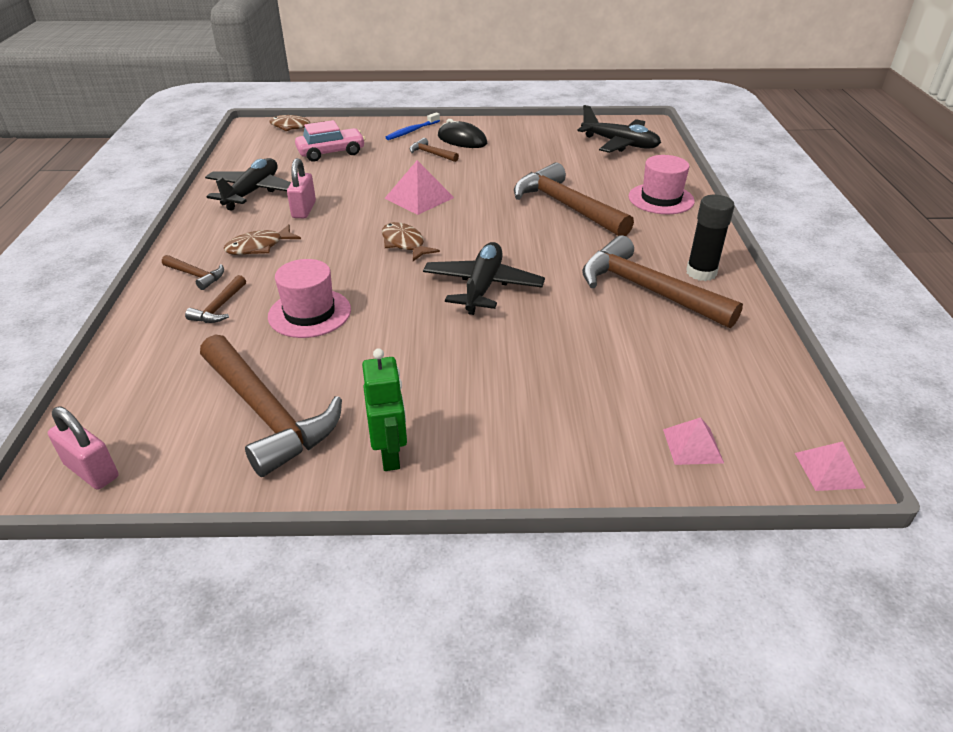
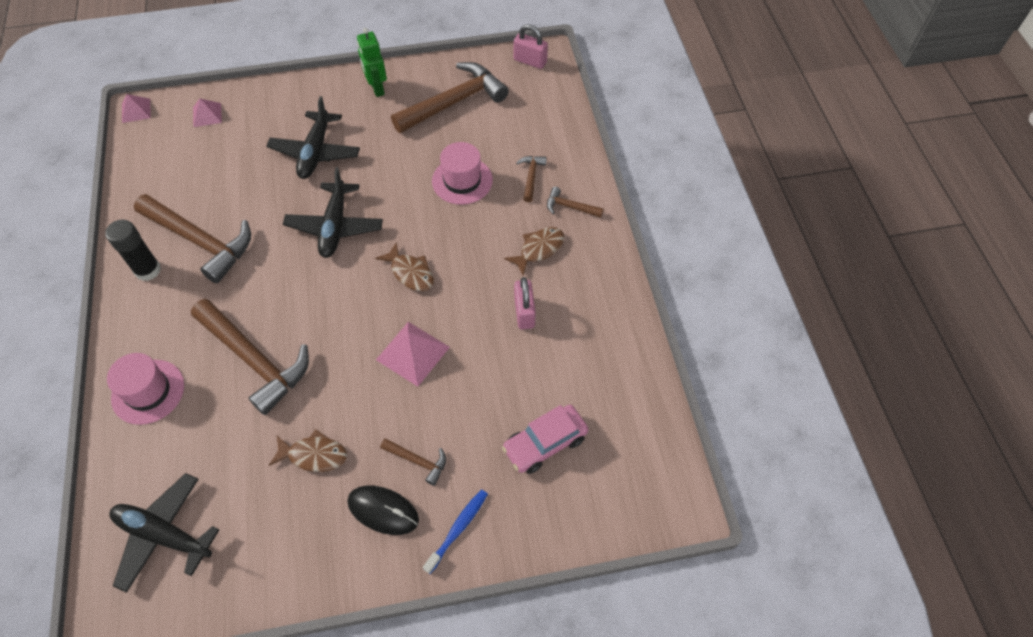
camera: 170 degrees right, 20 degrees up
(252, 192) = (592, 337): black plane -> black plane (315, 152)
(267, 414) = (454, 102): brown hammer -> brown hammer turned 105 degrees clockwise
(293, 127) = (627, 513): brown fish -> brown fish (314, 455)

